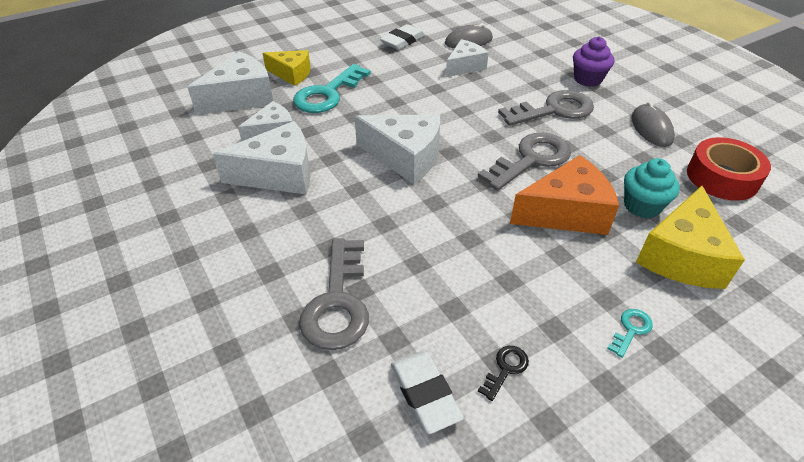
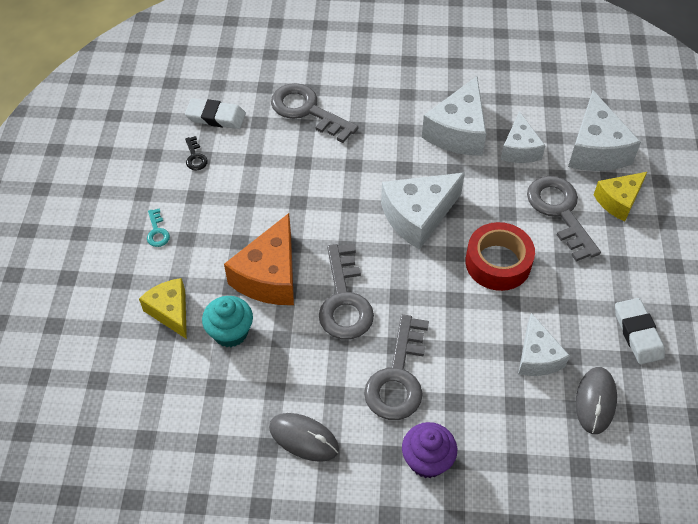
camera: 125 degrees right, 10 degrees up
(327, 94) = (559, 211): turquoise key -> grey key
(681, 256) = (170, 311): yellow cheese -> yellow cheese, size x0.64
(722, 177) = (201, 427): red tape -> red tape (498, 263)

